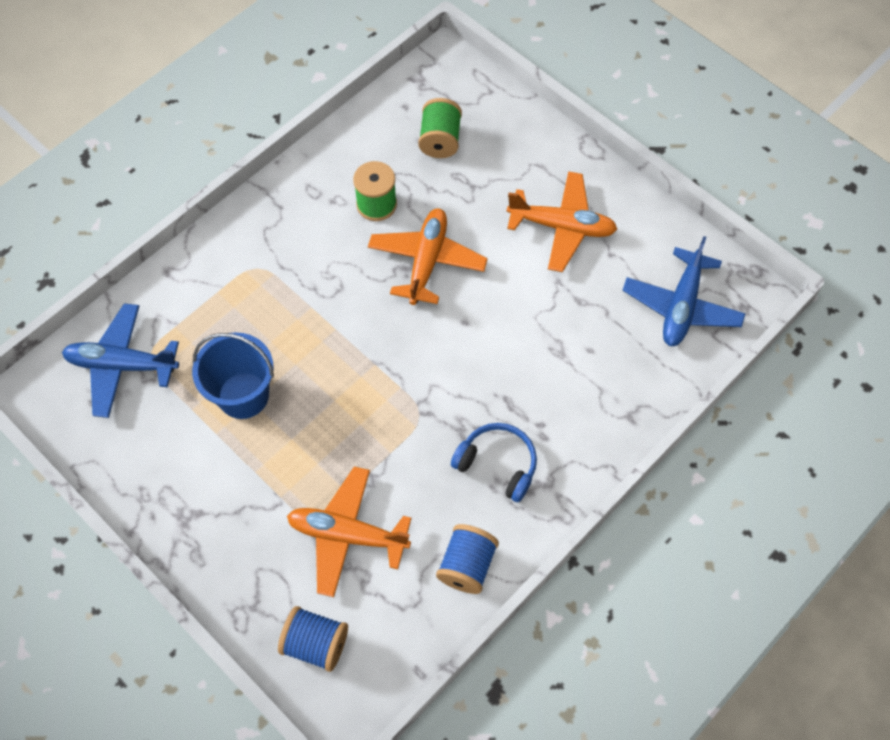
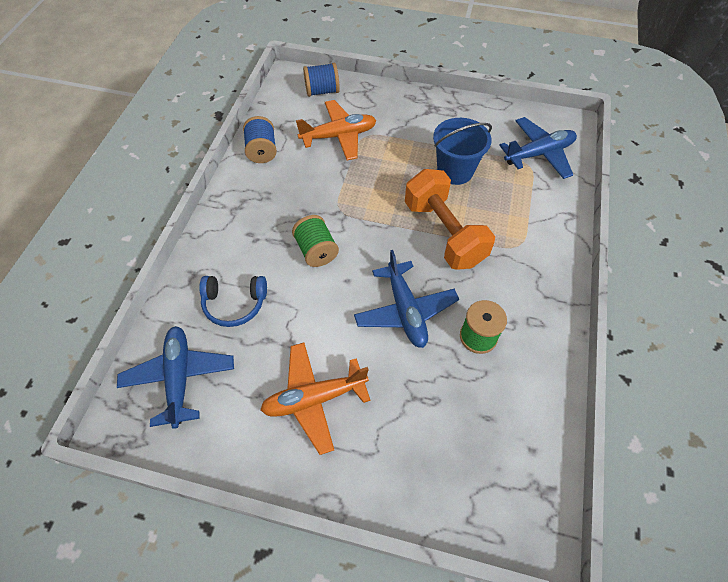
camera: 150 degrees right, 5 degrees down
(323, 322) = (444, 233): none -> orange dumbbell
(427, 261) = (405, 311): orange plane -> blue plane
(440, 140) = (474, 429): green spool -> green spool (316, 251)
(497, 464) = (272, 205): blue headphones -> blue headphones (234, 304)

